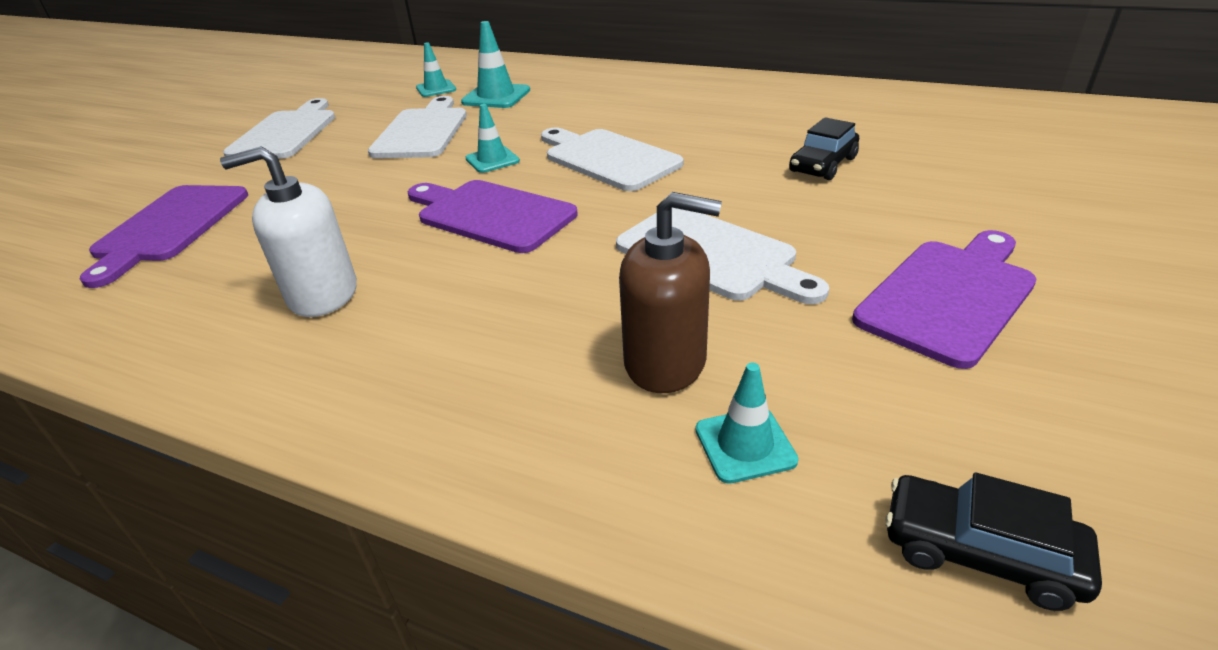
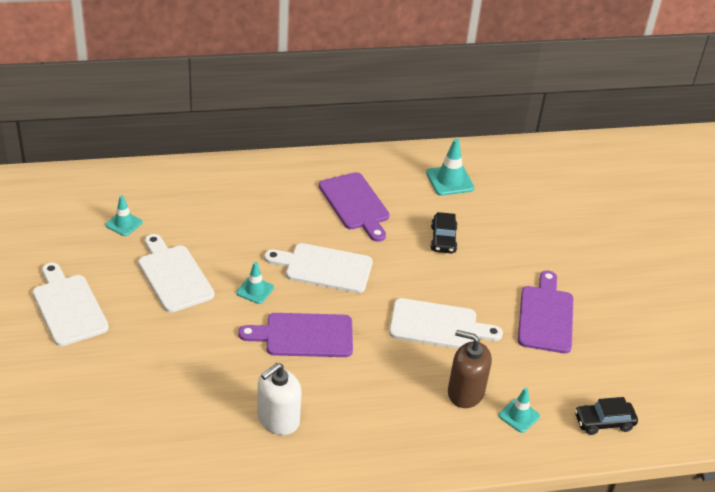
camera: 40 degrees left, 5 degrees up
(169, 227) = (116, 413): purple cutting board -> purple cutting board (355, 204)
(496, 96) = (183, 222): turquoise traffic cone -> turquoise traffic cone (450, 180)
(665, 362) = (465, 392): brown soap dispenser -> brown soap dispenser turned 135 degrees counterclockwise

